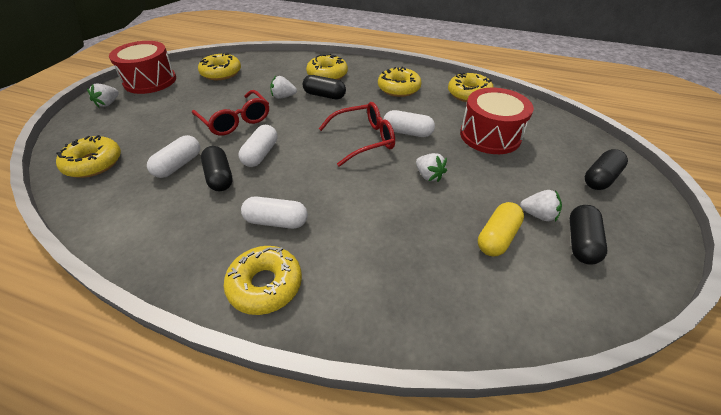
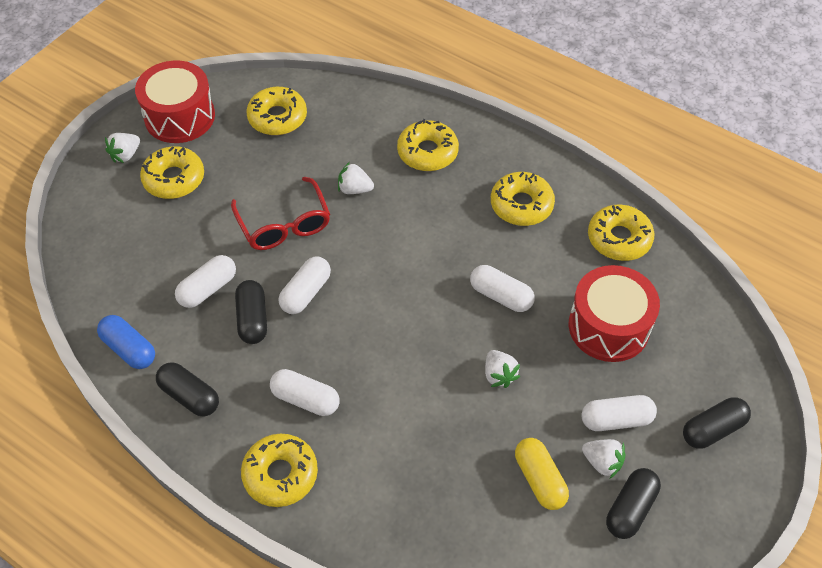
camera: 15 degrees right, 10 degrees up
(93, 163) = (112, 264): yellow donut -> yellow donut (174, 179)
(107, 216) = (129, 349): none -> blue capsule
(324, 95) = (411, 198): black capsule -> black capsule (190, 396)
(364, 139) = (440, 296): red glasses -> none
(497, 237) = (539, 479): yellow capsule -> yellow capsule turned 75 degrees counterclockwise
(530, 186) = (616, 420): none -> white capsule

